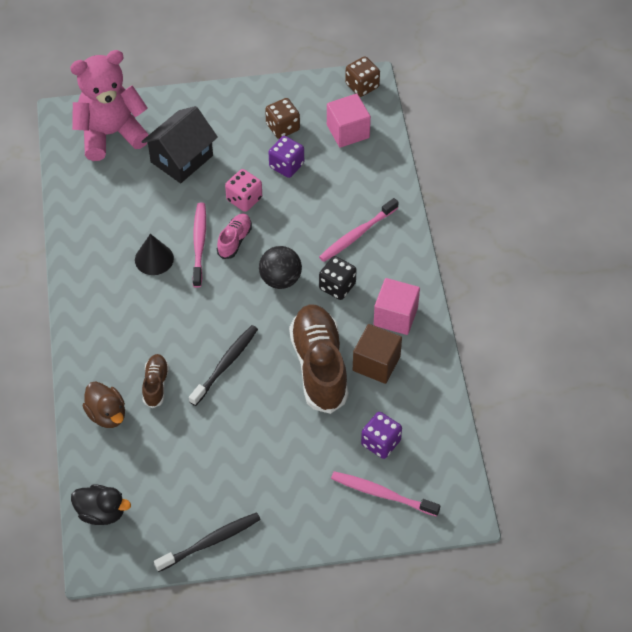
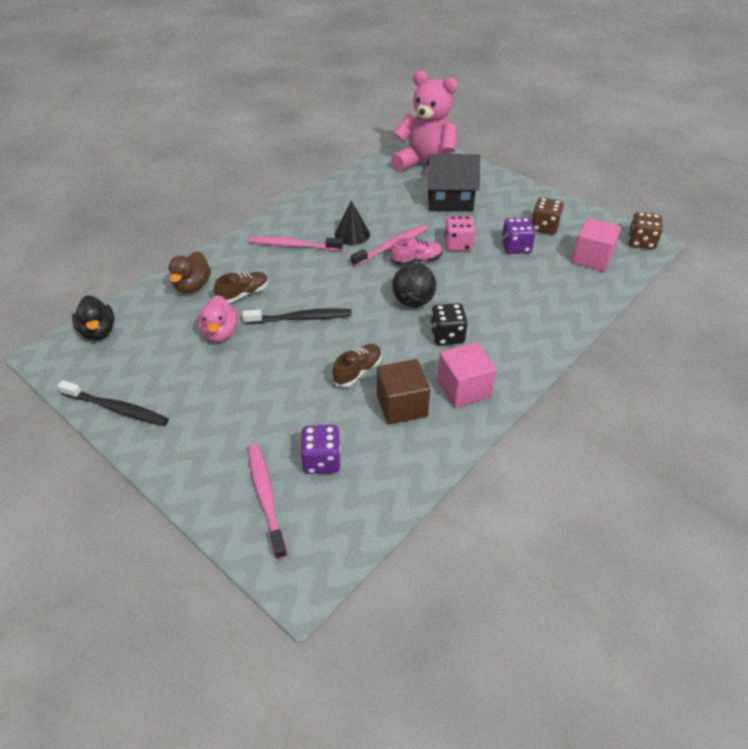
camera: 50 degrees right, 10 degrees down
(189, 428) = (220, 333): none -> pink duck
(319, 366) = (358, 371): brown shoe -> brown shoe, size x0.49
(357, 234) = (510, 318): pink toothbrush -> pink toothbrush (293, 245)

